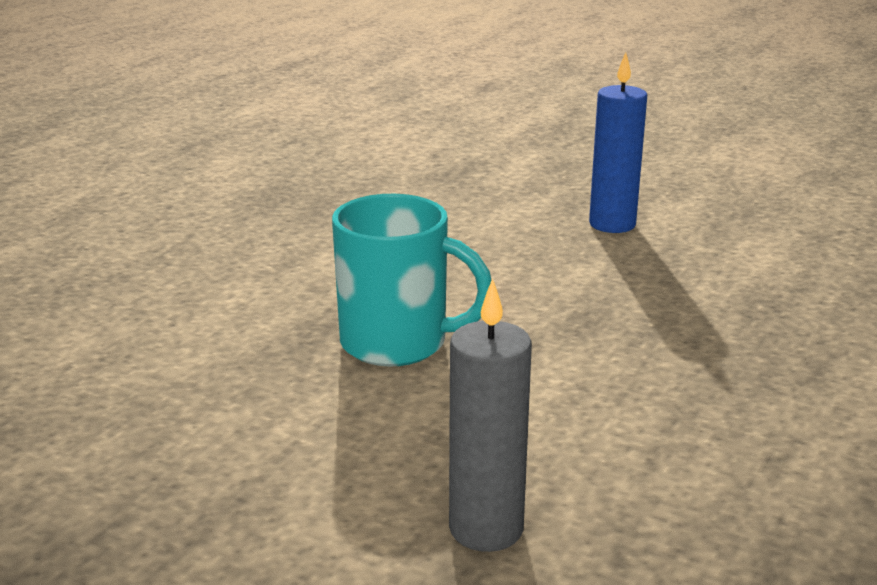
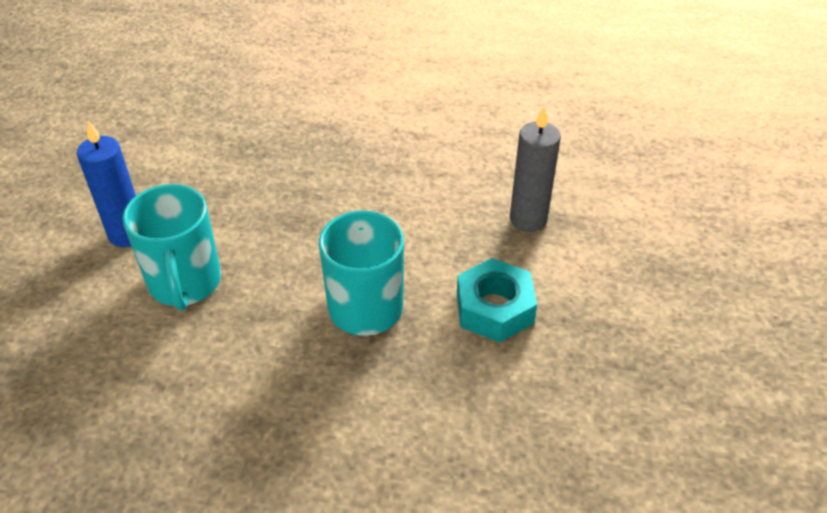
camera: 110 degrees left, 20 degrees up
(314, 439) = (494, 309): none -> turquoise nut
(511, 246) = (185, 283): none -> turquoise mug

